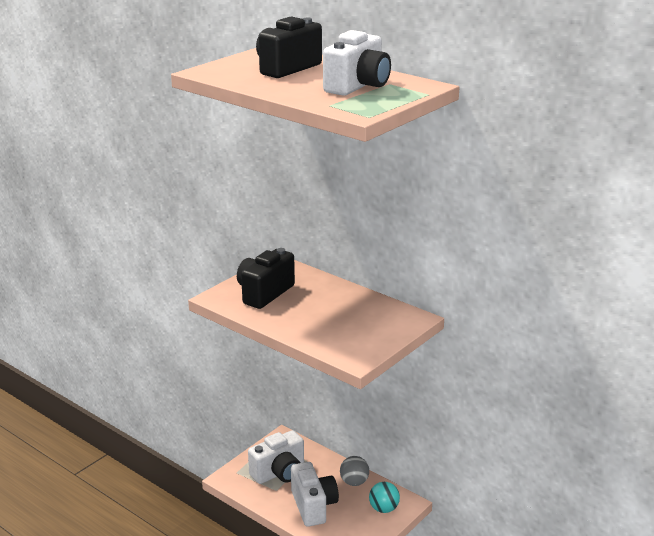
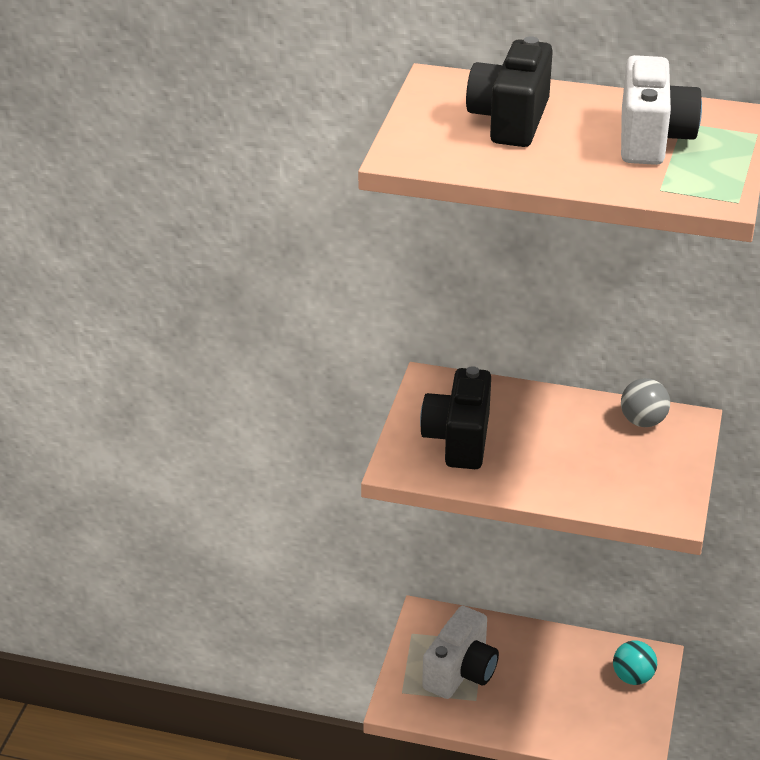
camera: 25 degrees left, 10 degrees up
(313, 506) = (542, 706): white camera -> none
(354, 482) = (568, 651): grey ball -> grey ball (643, 421)

